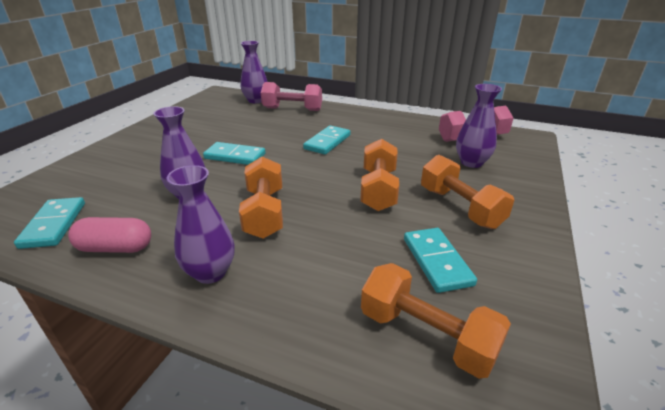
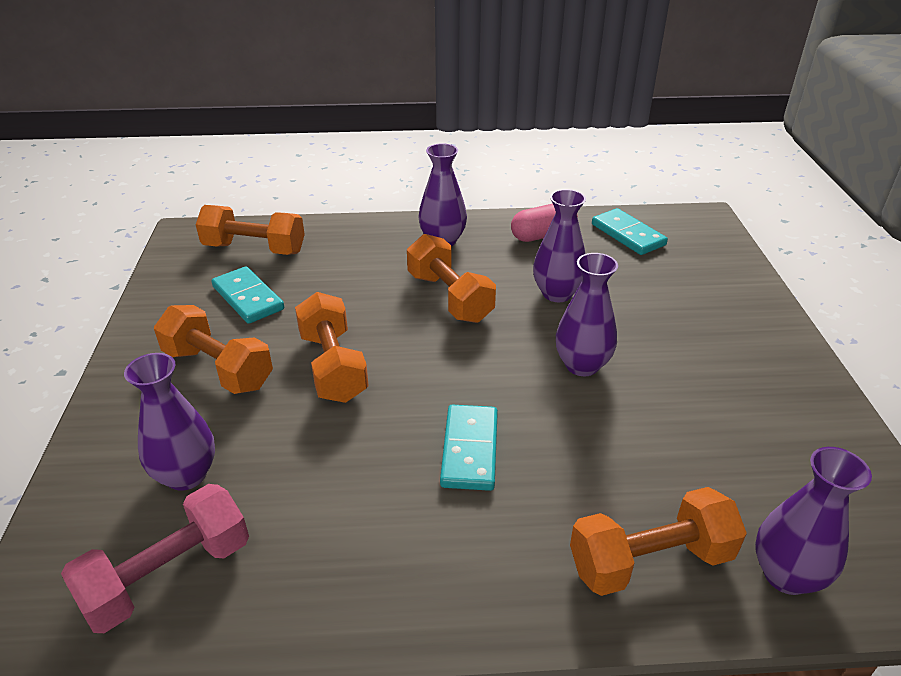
camera: 155 degrees right, 5 degrees up
(235, 156) = (582, 365): turquoise domino -> purple vase
(292, 109) = (650, 561): pink dumbbell -> orange dumbbell

